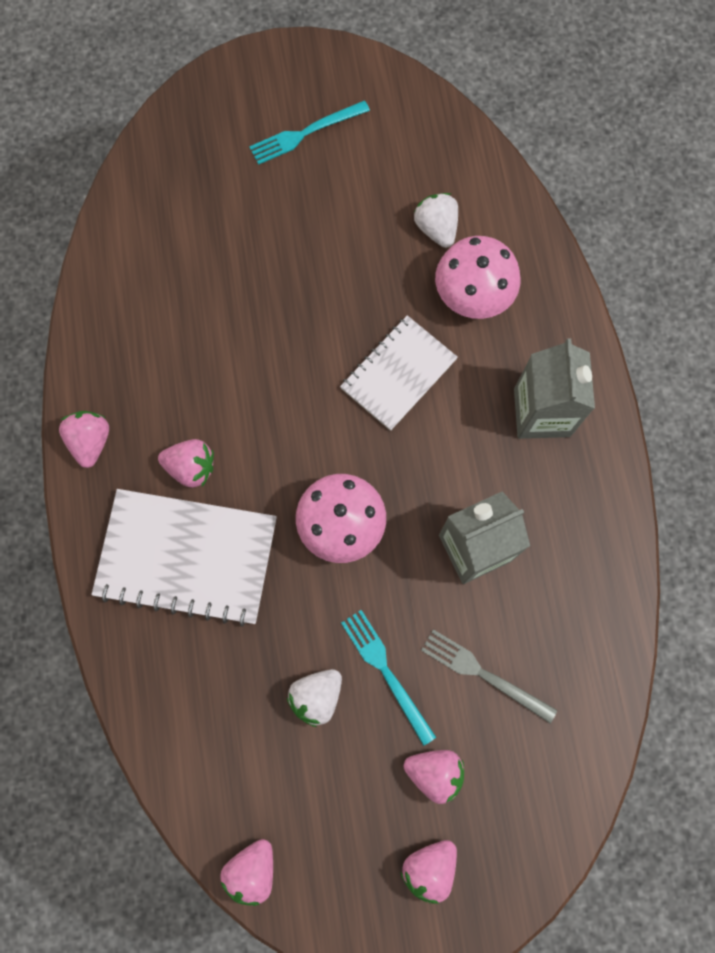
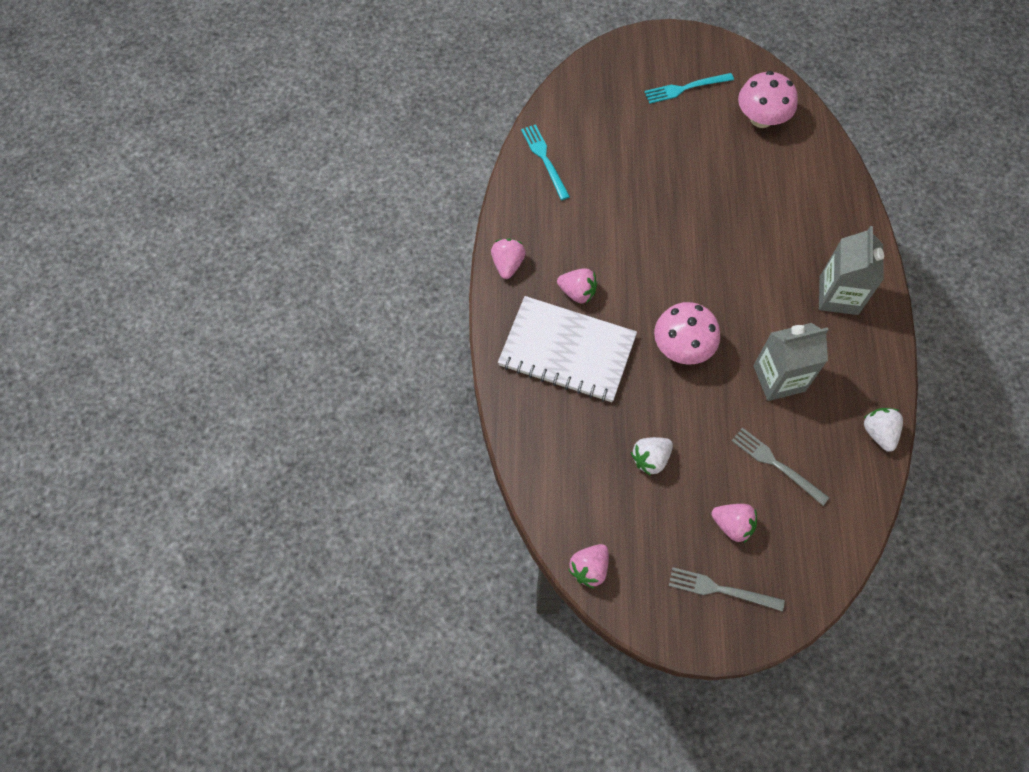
camera: 10 degrees right, 10 degrees down
(386, 672) = (704, 451): turquoise fork -> turquoise fork (545, 159)
(398, 374) = (735, 254): white notebook -> none
(429, 867) = (721, 589): pink strawberry -> grey fork
(436, 228) = (773, 163): white strawberry -> white strawberry (878, 433)
(473, 295) = (795, 210): pink mushroom -> pink mushroom (761, 118)

